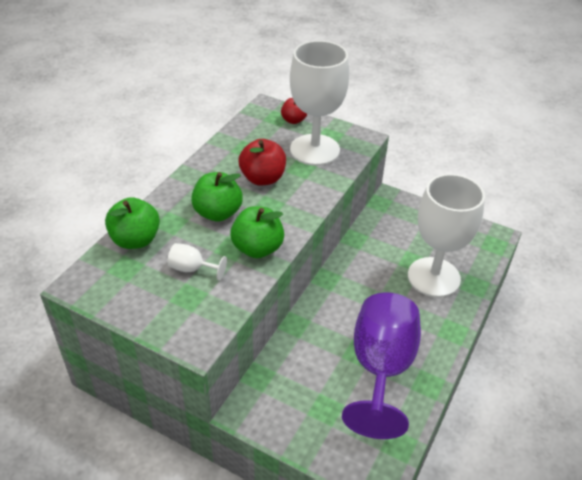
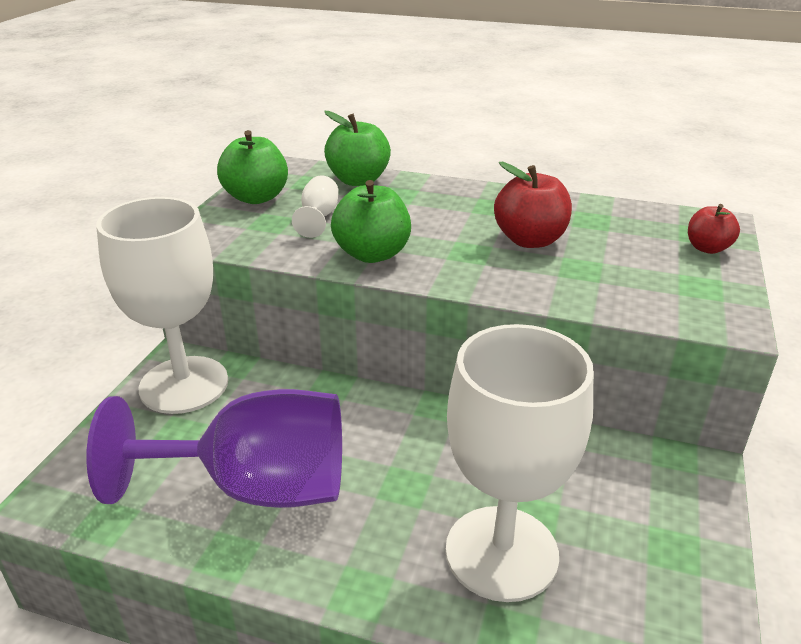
camera: 80 degrees right, 10 degrees down
(218, 213) = (432, 219): green apple -> green apple (256, 197)
(315, 150) = (642, 275): white goblet -> white goblet (184, 385)

